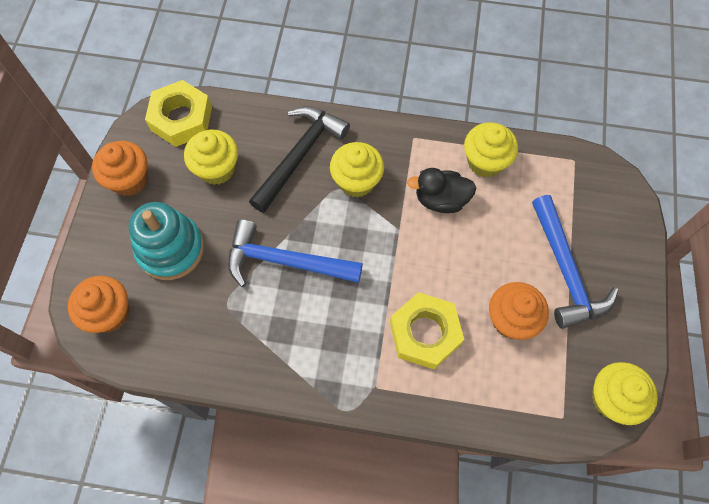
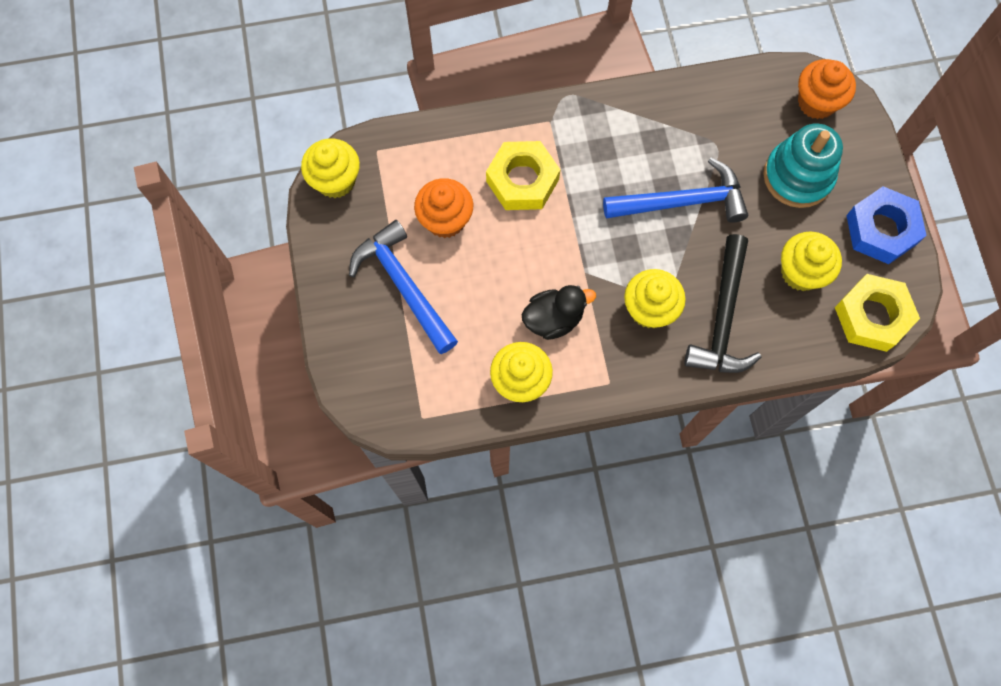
camera: 160 degrees right, 5 degrees up
(129, 180) = (881, 229): orange cupcake -> blue nut

